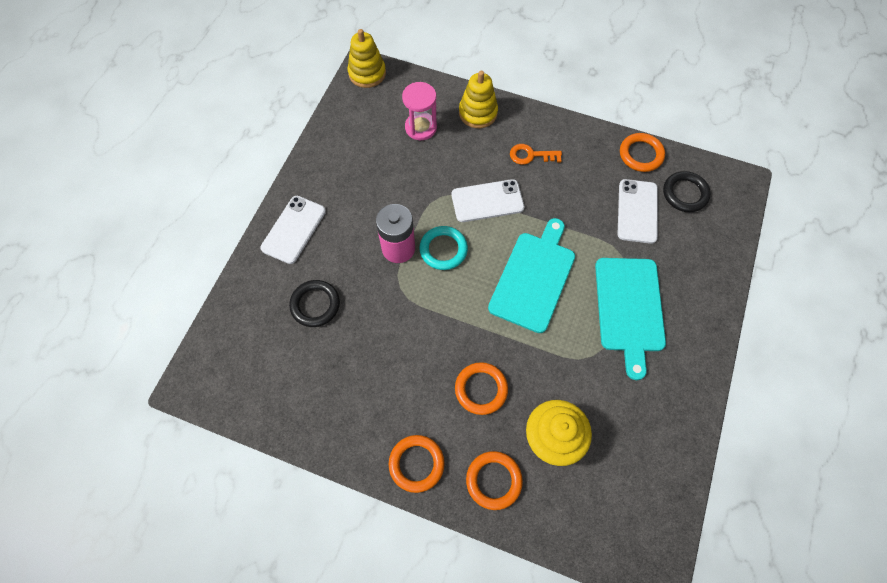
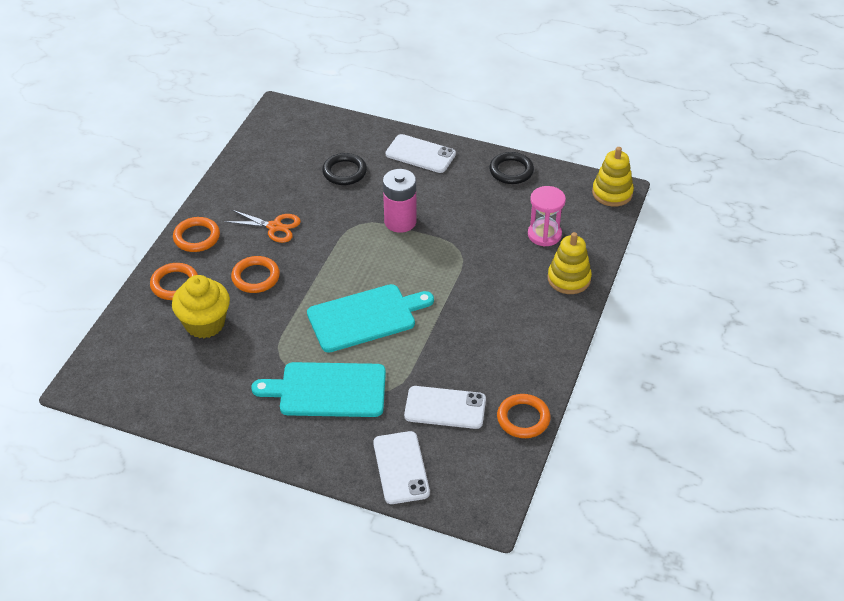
camera: 90 degrees right, 20 degrees down
(402, 375) = (274, 227): none -> orange scissors
(443, 249) = (398, 252): turquoise ring -> none
(487, 201) = (455, 284): white phone -> white phone (401, 468)
(531, 155) = (515, 321): orange key -> none
(533, 278) = (365, 317): turquoise cutting board -> turquoise cutting board turned 45 degrees counterclockwise
(685, 193) = (470, 455): black ring -> black ring (511, 171)

